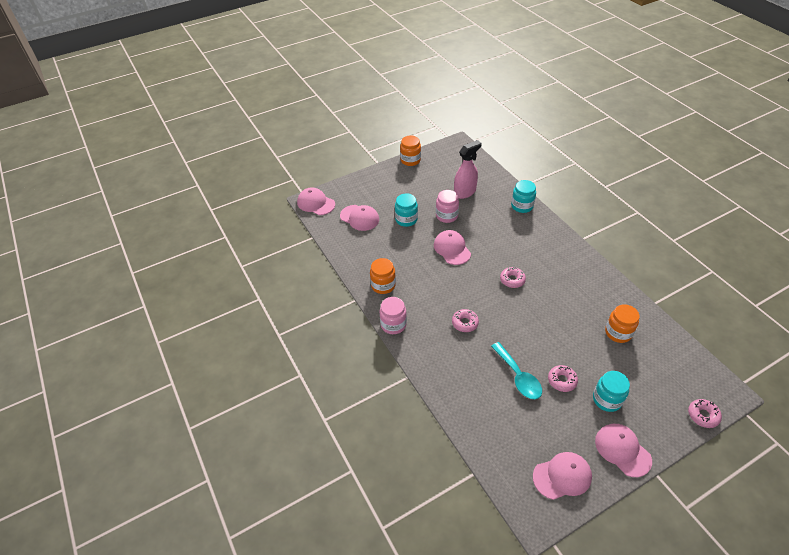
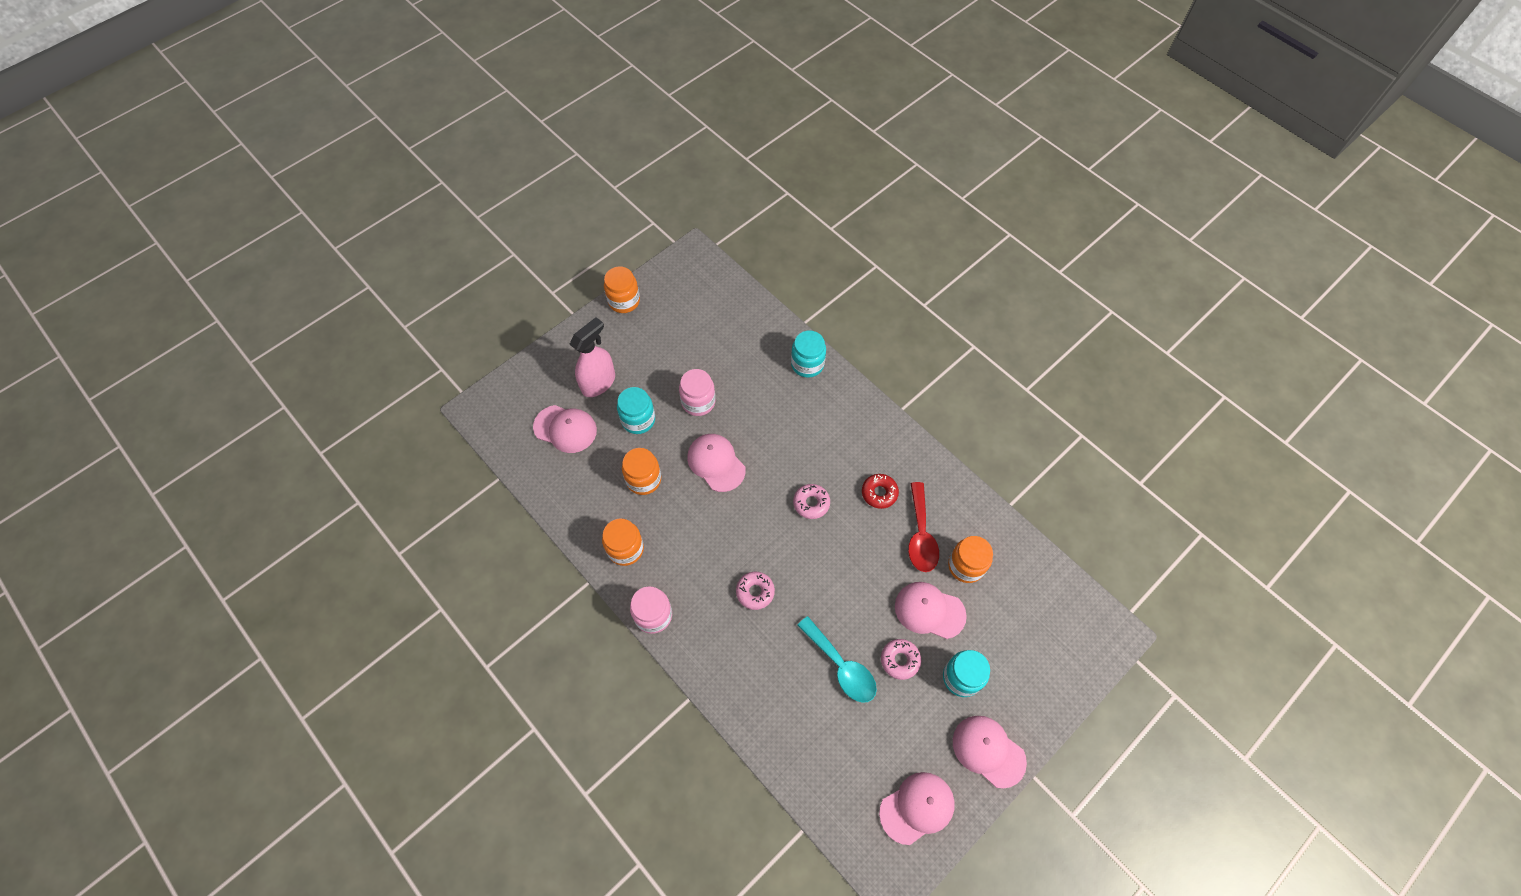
camera: 15 degrees left, 15 degrees up
(316, 203) = (490, 412): pink cap -> pink cap (929, 610)
(403, 250) = (644, 479): none -> orange jar
(465, 192) = (719, 351): pink spray bottle -> pink spray bottle (599, 383)
(560, 281) = (879, 493): none -> red donut
(587, 310) = (920, 535): none -> red spoon
(703, 415) = (1083, 675): pink donut -> none

